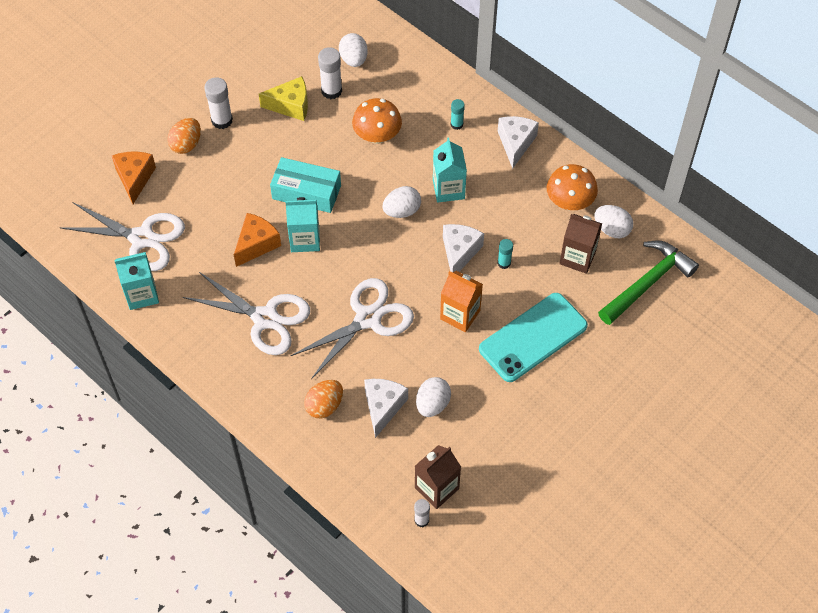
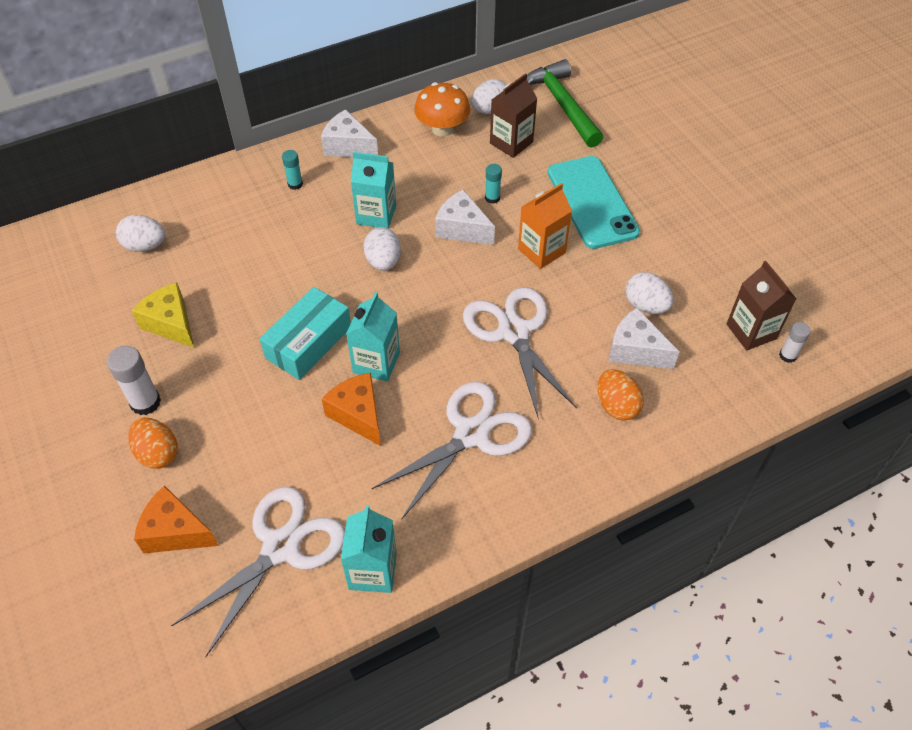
camera: 70 degrees left, 5 degrees down
(291, 105) = (171, 324): yellow cheese -> yellow cheese turned 60 degrees counterclockwise
(331, 91) = (176, 278): white glue stick -> none
(377, 135) = (268, 254): orange mushroom -> none

